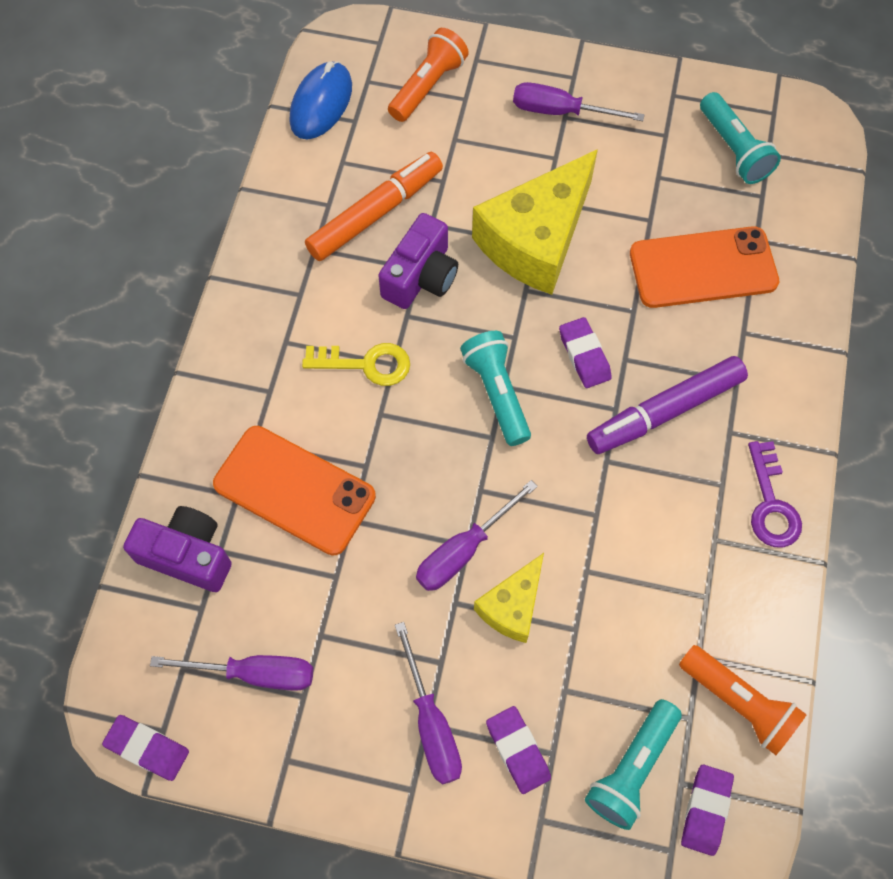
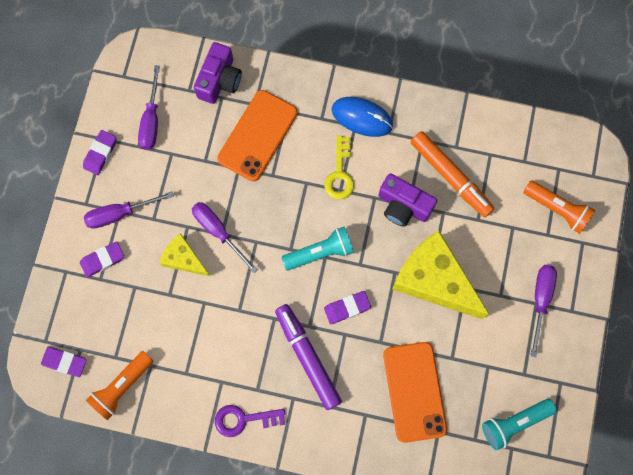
camera: 90 degrees right, 10 degrees up
(147, 748) = (115, 70): purple eraser -> purple eraser (100, 154)
(321, 104) = (537, 139): blue mouse -> blue mouse (362, 118)
(631, 768) = (89, 322): turquoise flashlight -> none

